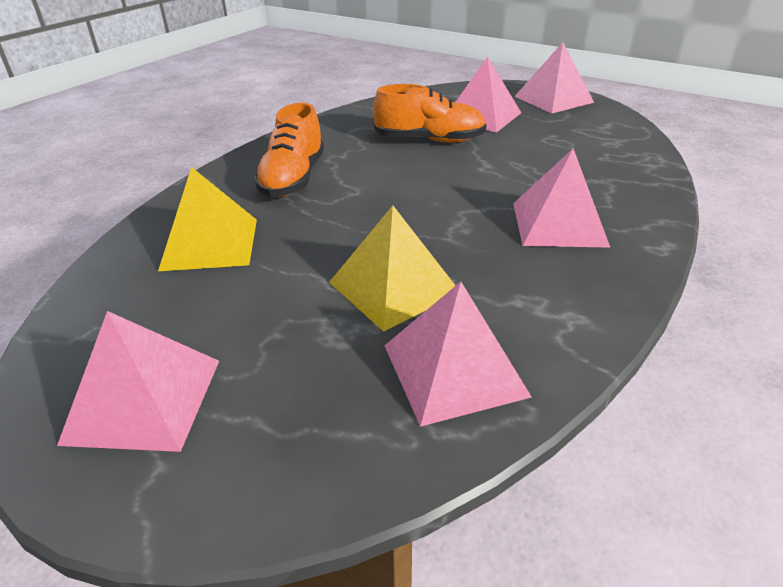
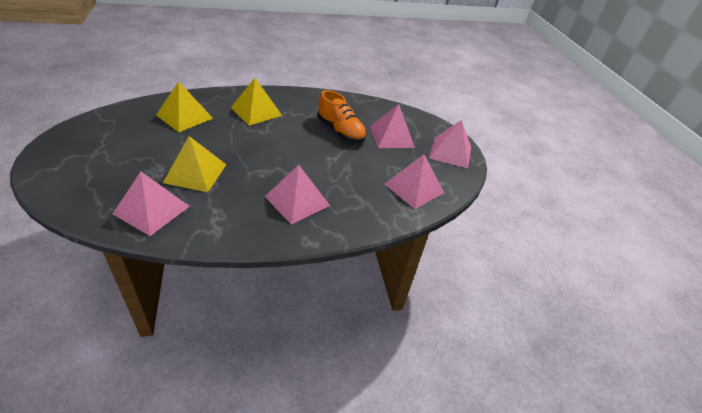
camera: 40 degrees right, 5 degrees up
(144, 400) = (83, 149): pink pyramid -> pink pyramid (414, 188)
(293, 179) = (256, 111): orange shoe -> yellow pyramid

